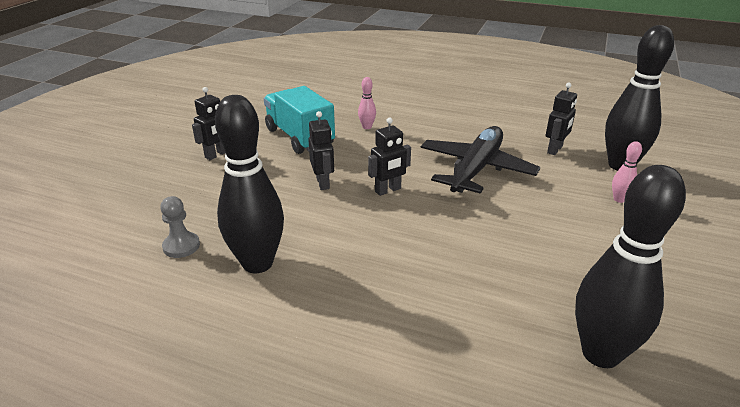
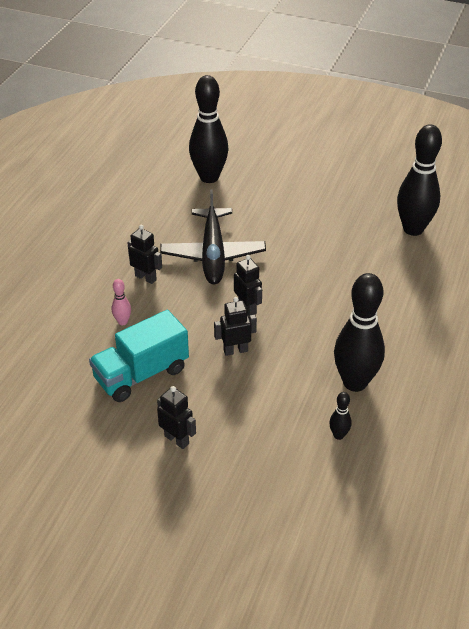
camera: 90 degrees left, 10 degrees up
(181, 246) = (338, 435): grey pawn -> black bowling pin
(476, 169) = (213, 254): black plane -> black plane turned 120 degrees counterclockwise
(555, 150) = (180, 205): black robot -> black robot (146, 278)
(619, 199) = (258, 189): pink bowling pin -> none

